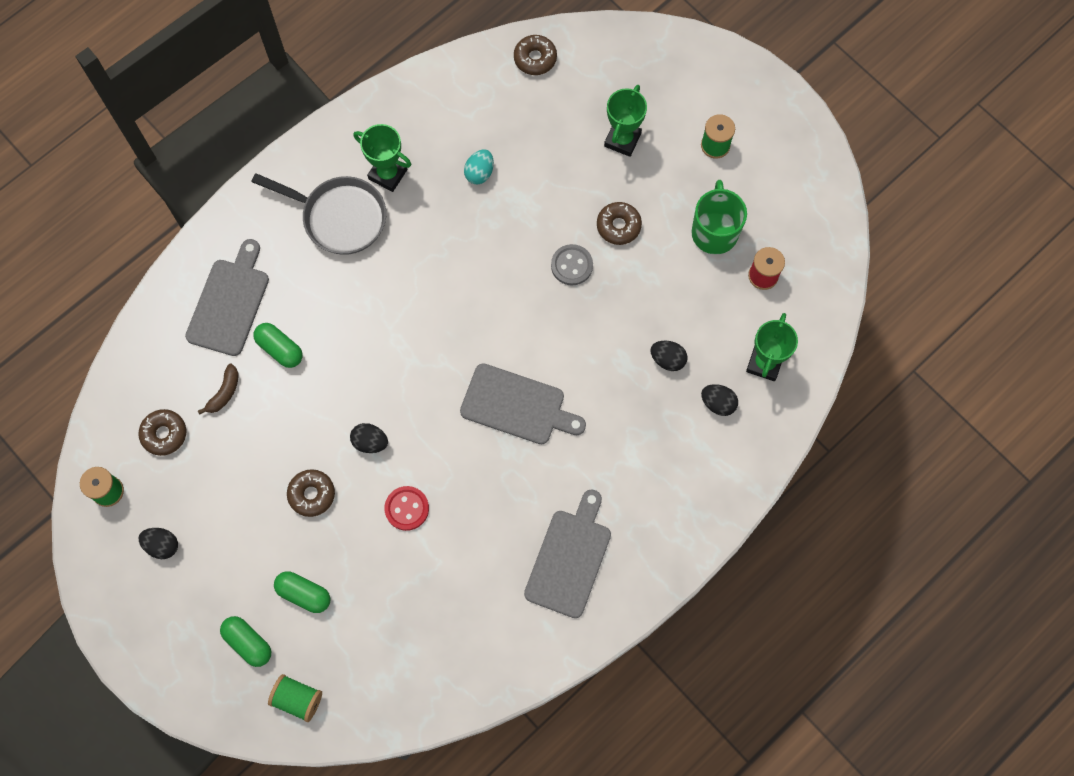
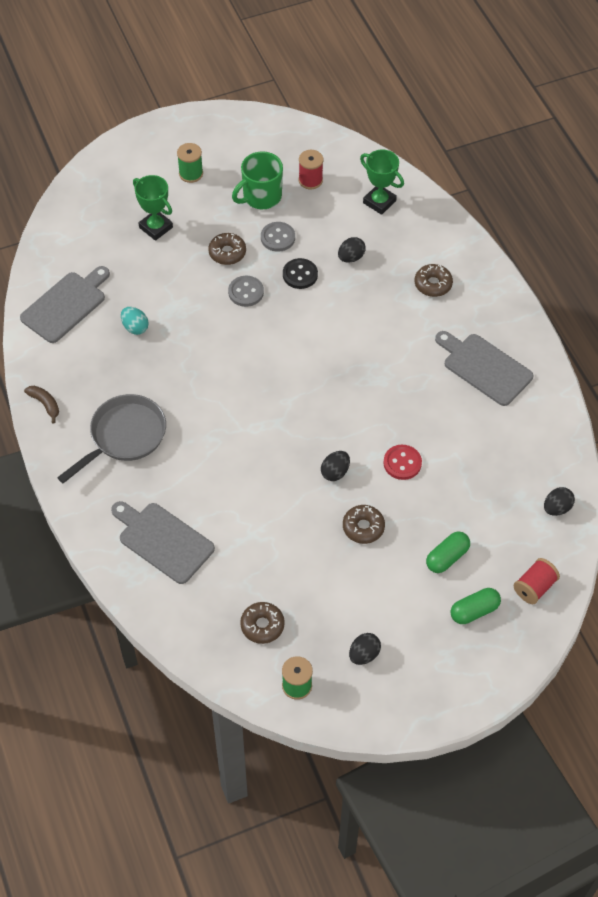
camera: 70 degrees left, 15 degrees down
(224, 393) = (244, 568): brown banana -> brown banana (45, 404)
(280, 349) = (223, 514): green capsule -> none
(297, 699) = (534, 587): green spool -> red spool
(388, 174) = (103, 390): green trophy -> none
(517, 406) = (347, 363): grey cutting board -> grey cutting board (66, 305)
(535, 58) = (54, 260): brown donut -> brown donut (433, 284)
(619, 313) = (300, 275): none -> black button
(662, 271) = (278, 238): none -> grey button
(714, 231) = (261, 197): green mug -> green mug turned 60 degrees counterclockwise
(718, 403) = (399, 239): black egg -> black egg (556, 508)

